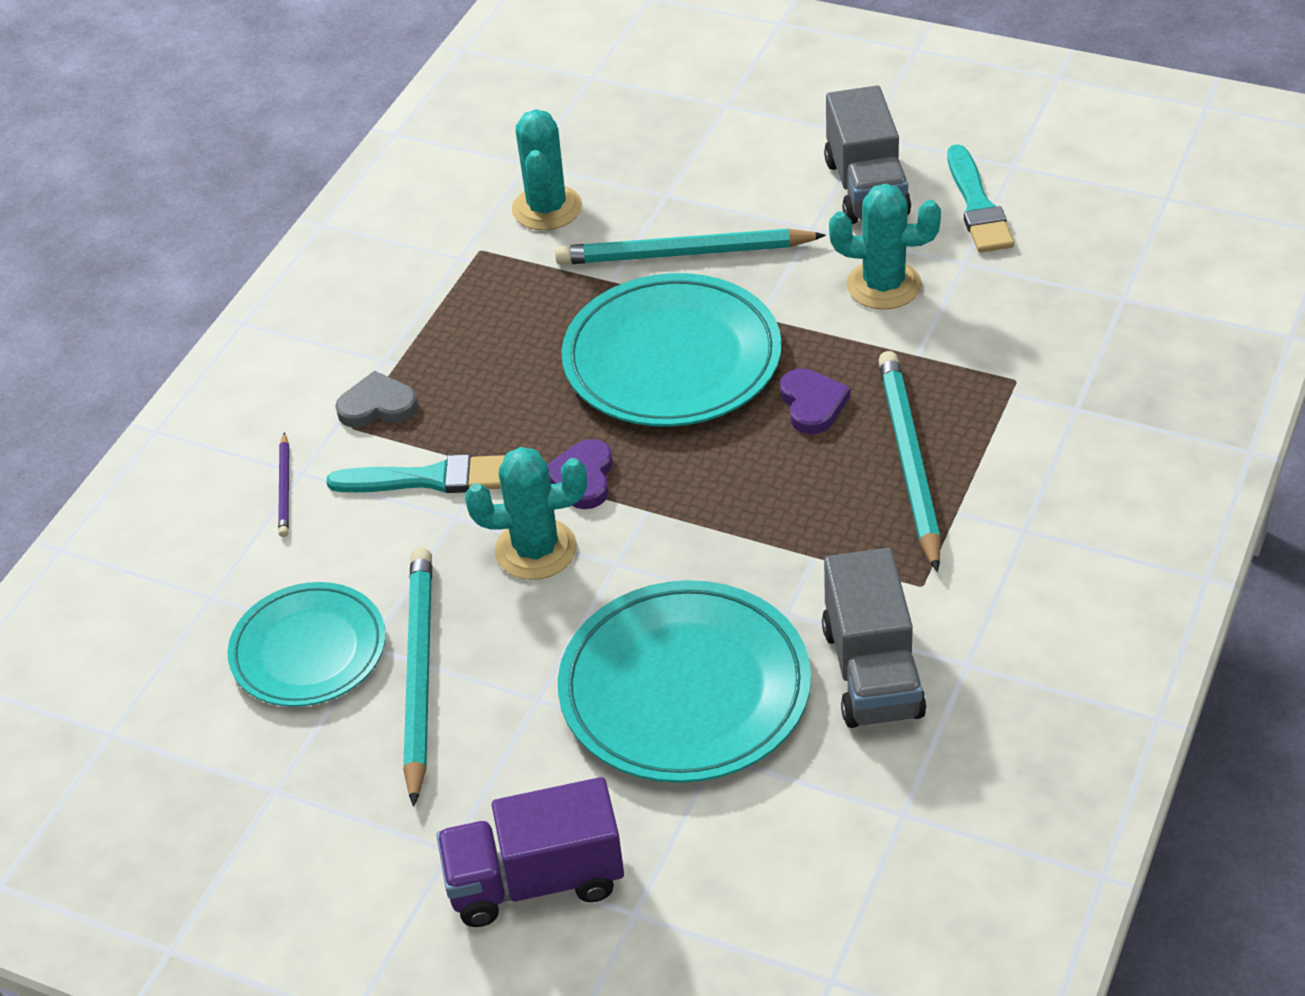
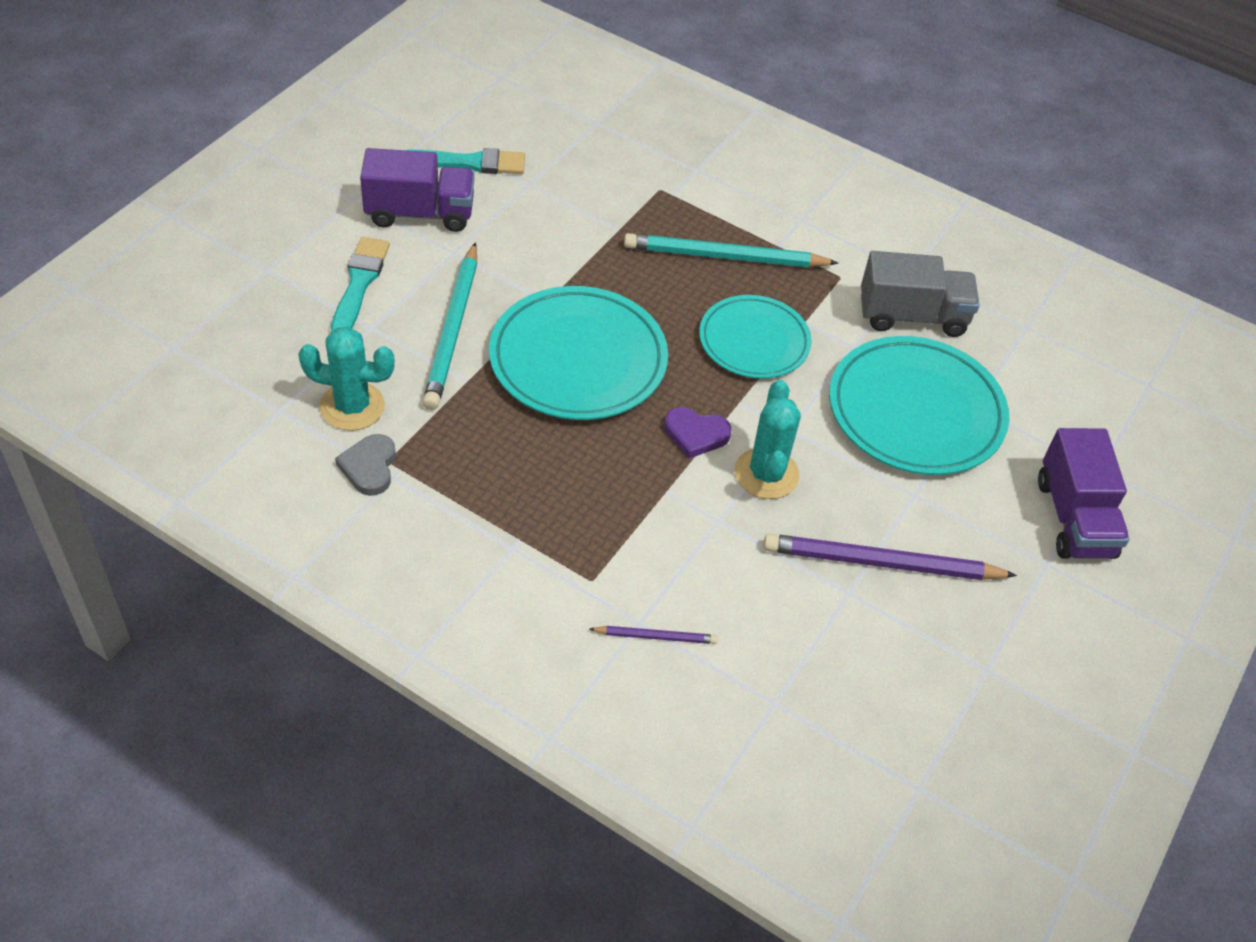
camera: 90 degrees left, 5 degrees up
(308, 650) = (847, 634): turquoise plate -> turquoise plate (754, 341)
(377, 405) = (571, 558): grey heart -> grey heart (369, 467)
(418, 674) = (882, 563): turquoise pencil -> purple pencil
(428, 479) = (671, 532): turquoise brush -> turquoise brush (359, 284)
(812, 404) = (653, 292): purple heart -> none
(866, 188) = (420, 213): grey truck -> purple truck
(883, 285) = (538, 229): turquoise cactus -> none

